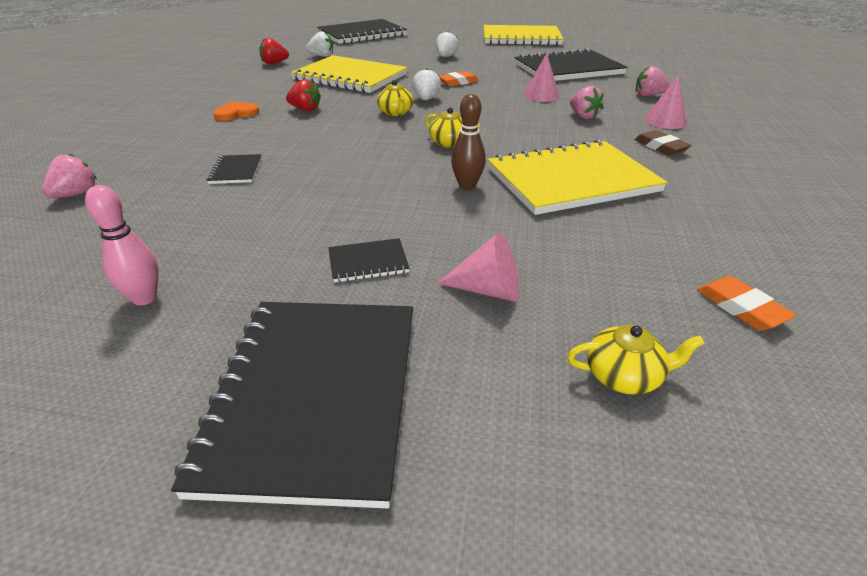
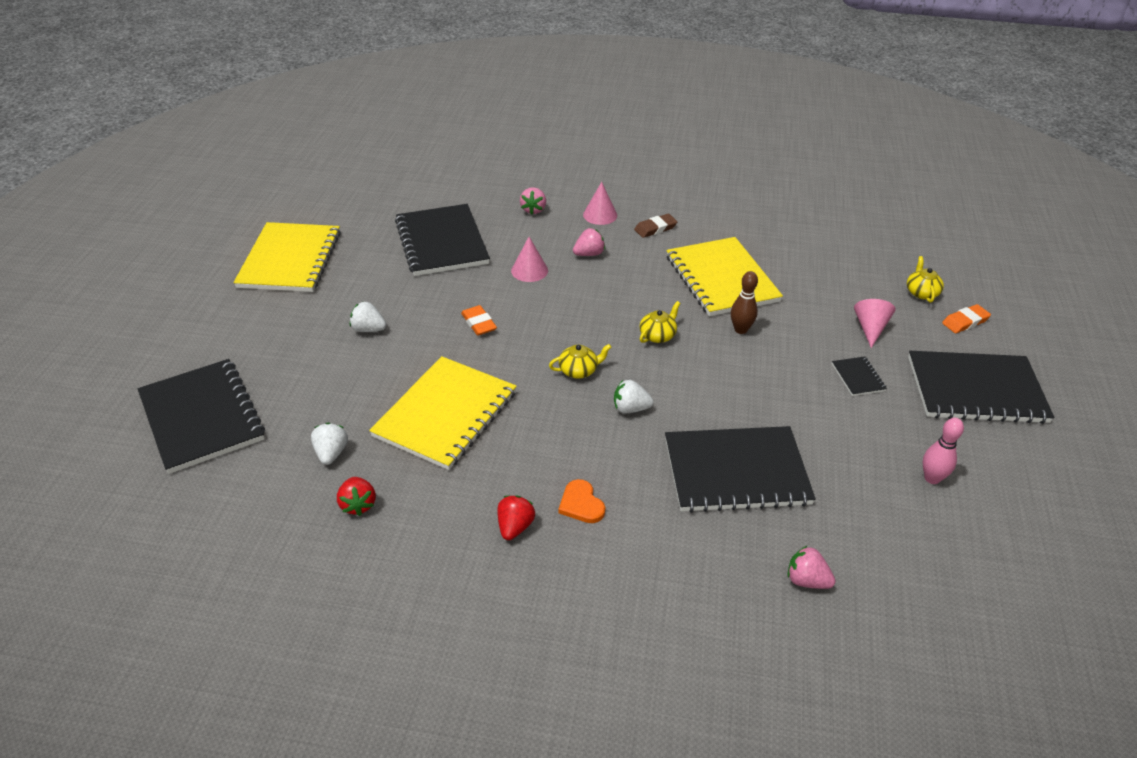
camera: 90 degrees left, 5 degrees up
(236, 171) = (736, 472): black notebook -> black notebook, size x2.41
(305, 109) = (567, 443): red strawberry -> red strawberry (515, 527)
(426, 99) = (538, 348): white strawberry -> white strawberry (630, 408)
(741, 307) = (856, 247): orange eraser -> orange eraser (965, 322)

